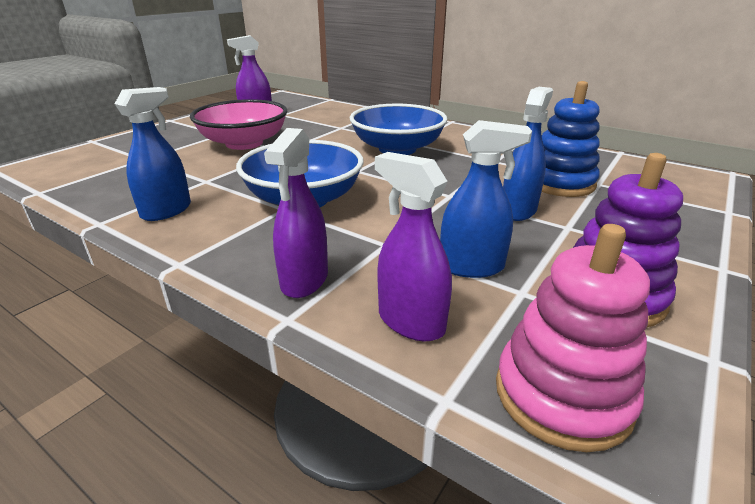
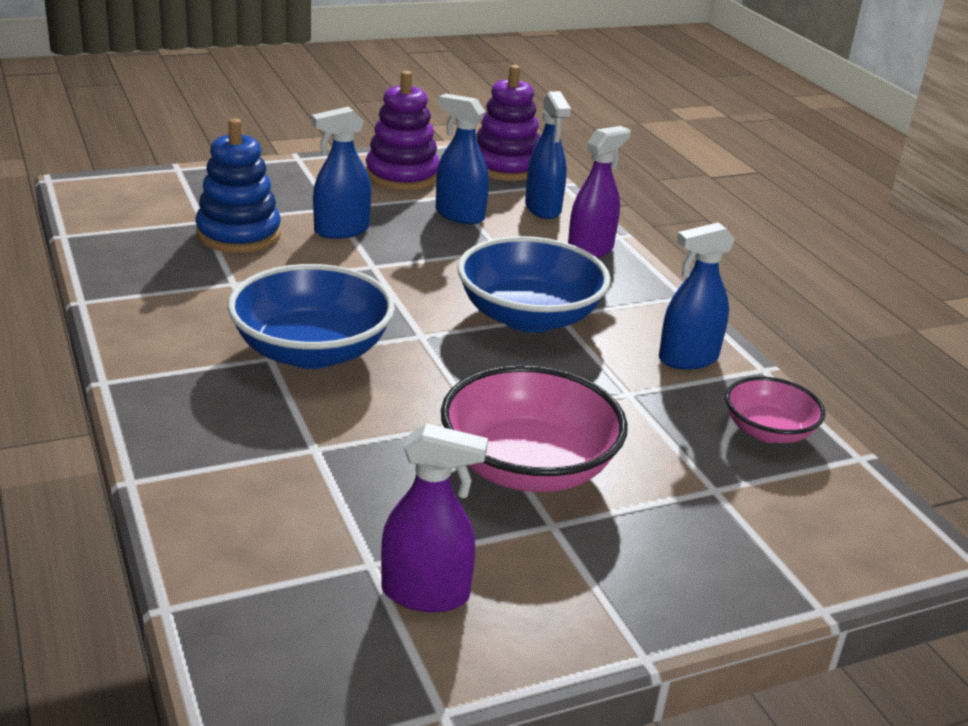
camera: 150 degrees left, 0 degrees up
(104, 188) = (768, 431): none -> pink bowl
(410, 321) = (543, 209): purple spray bottle -> blue spray bottle
(562, 395) = (505, 167): pink stacking toy -> purple stacking toy

